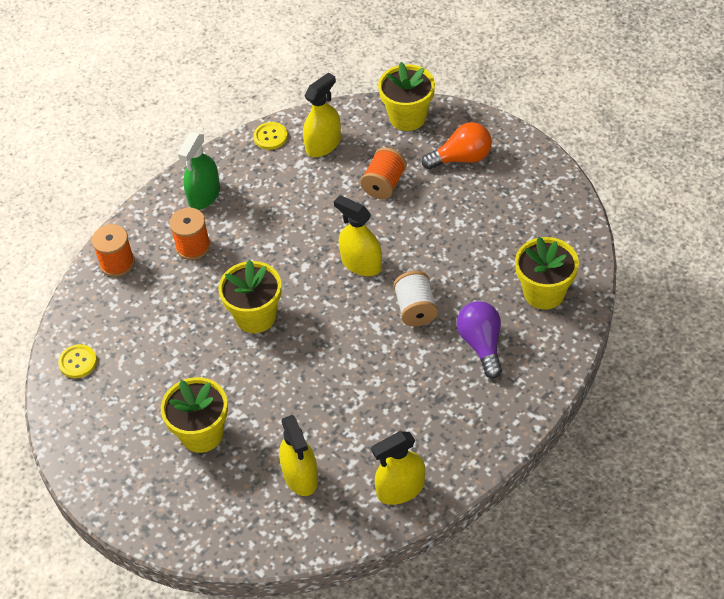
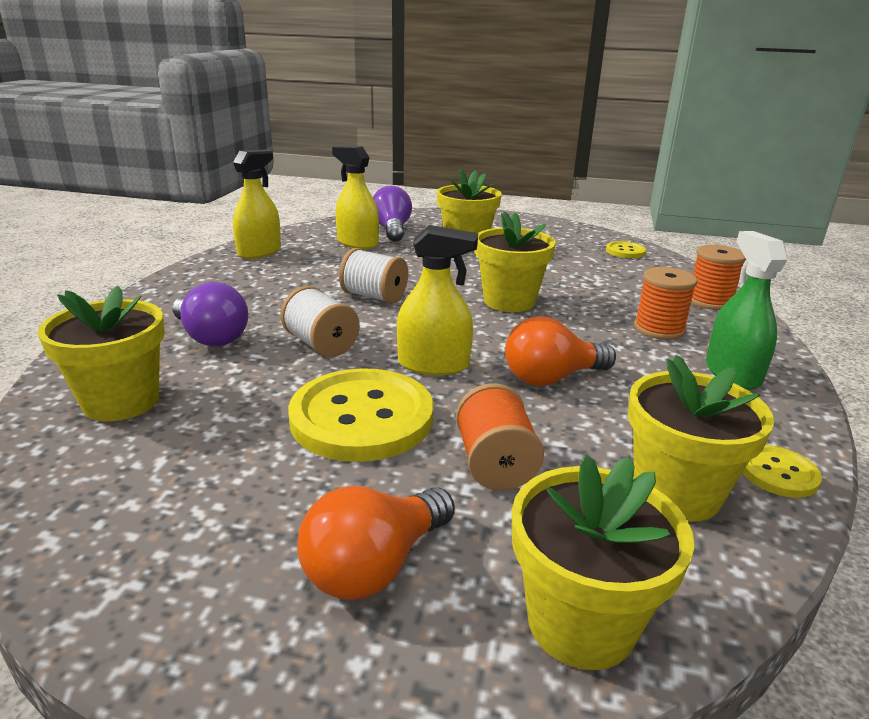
camera: 145 degrees right, 25 degrees down
(246, 499) = (392, 230): none -> purple light bulb
(305, 228) = (552, 378): none -> orange light bulb
(323, 144) = (676, 492): yellow spray bottle -> yellow flower pot
(347, 360) = (374, 296): none -> white spool
(426, 234) = (362, 418): none -> yellow button

